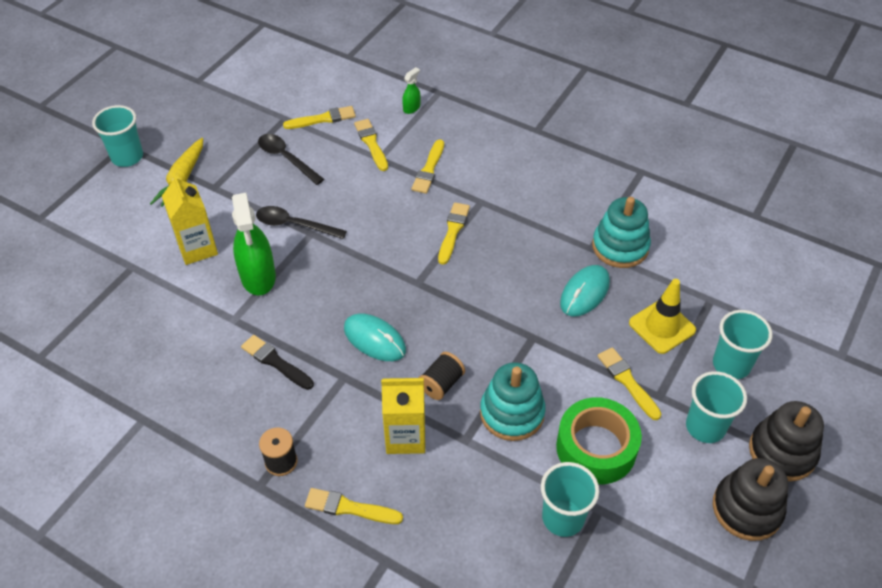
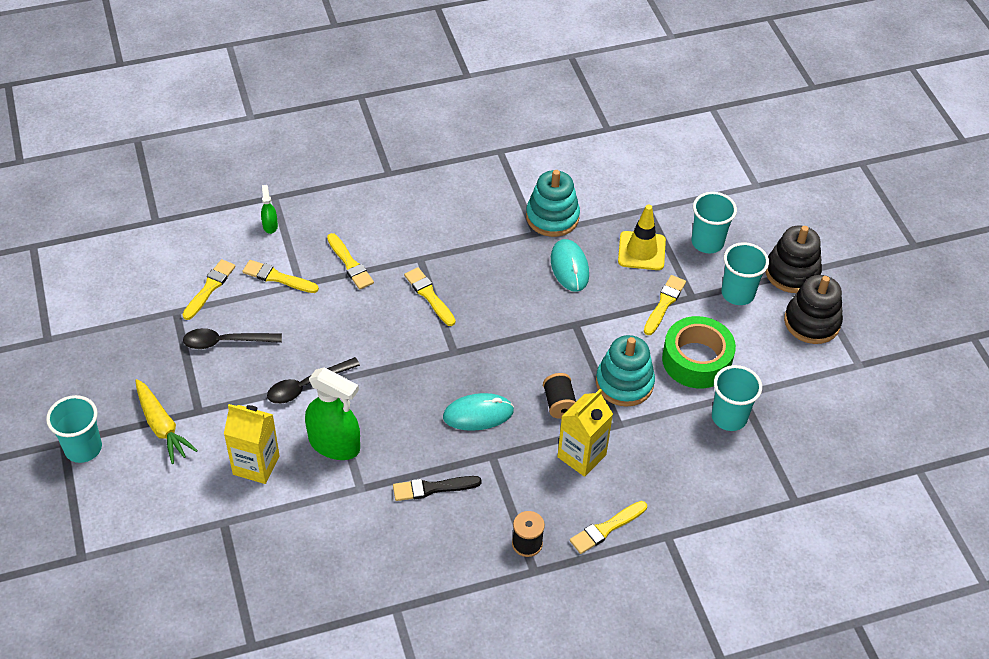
camera: 50 degrees left, 0 degrees up
(627, 381) = (664, 303): yellow brush -> yellow brush turned 105 degrees clockwise

